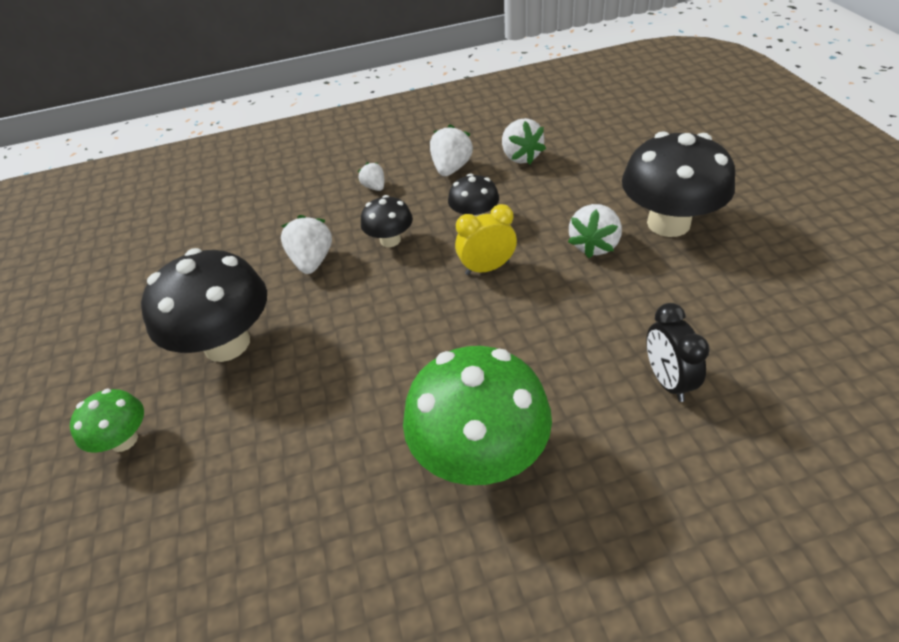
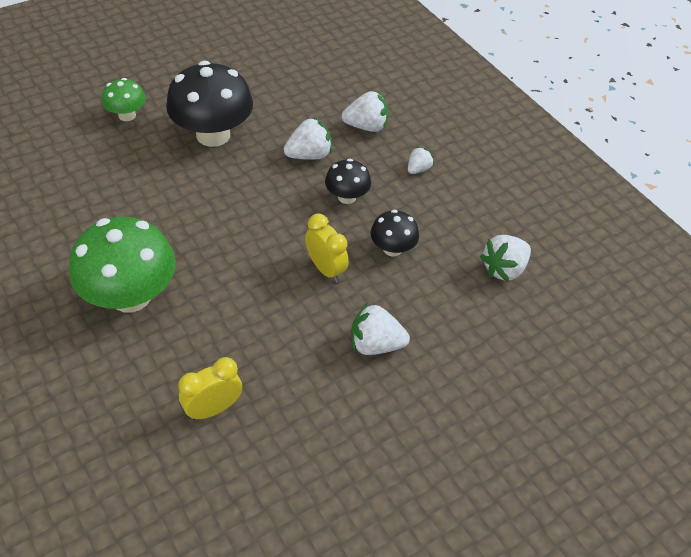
camera: 65 degrees right, 5 degrees up
(451, 168) = (465, 218): white strawberry -> white strawberry (366, 126)
(667, 381) = (213, 408): black clock -> yellow clock
(668, 223) = (426, 405): black mushroom -> none

